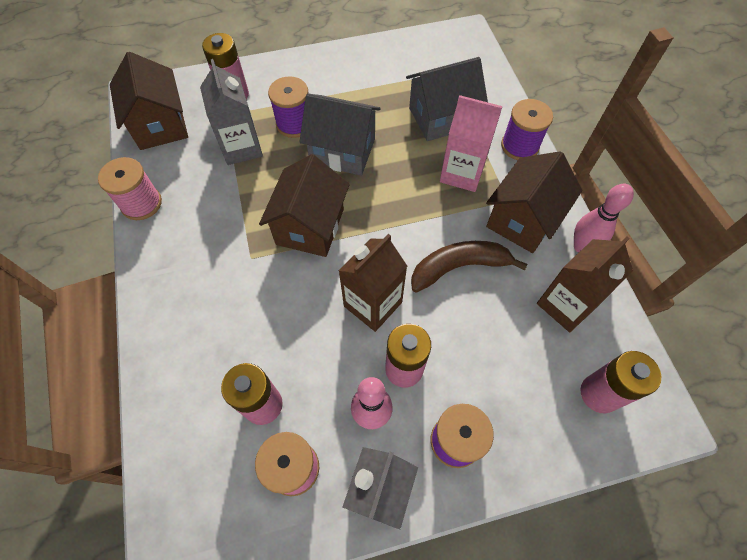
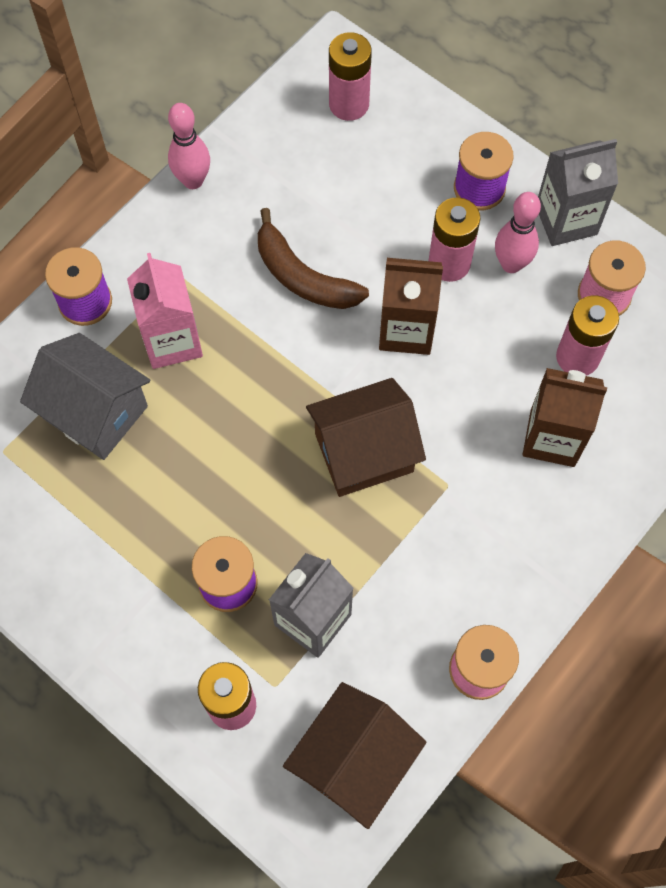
camera: 125 degrees left, 5 degrees up
(342, 151) = (231, 492): grey house -> none
(522, 220) = (196, 248): brown house -> none
(565, 305) = (276, 166): brown carton -> brown carton (552, 438)

